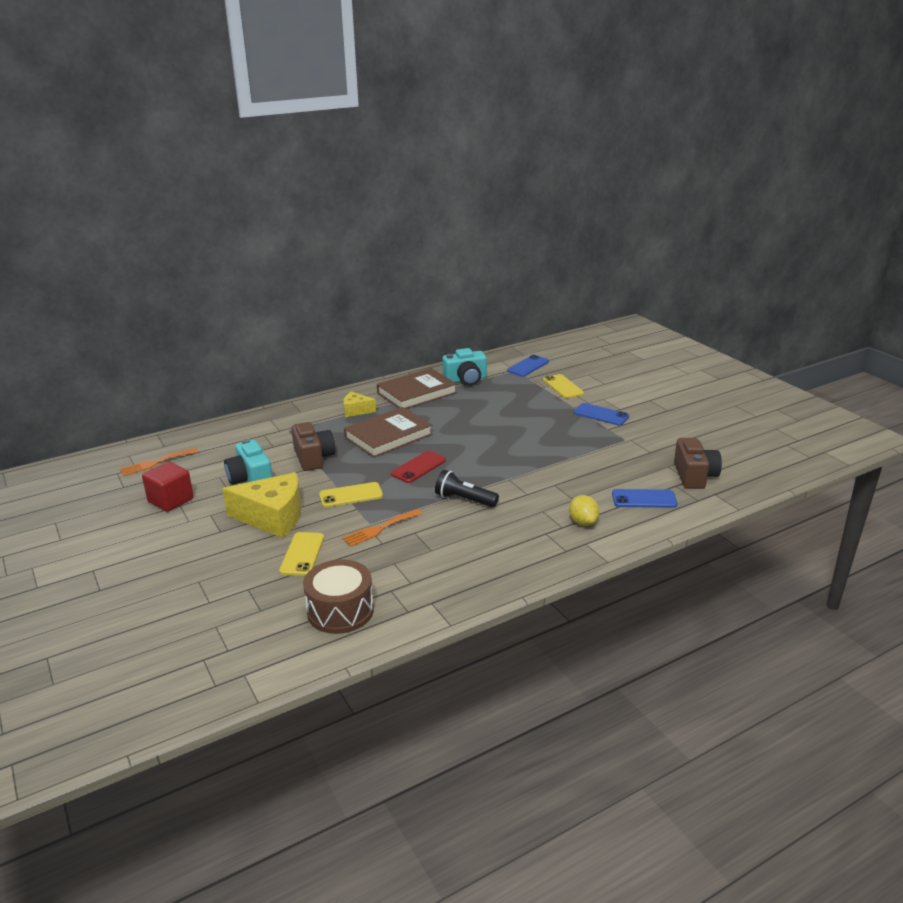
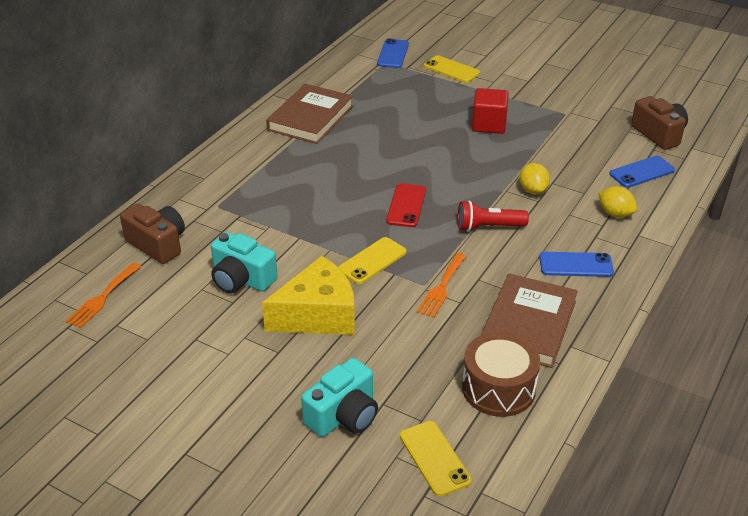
camera: 30 degrees left, 10 degrees up
(171, 500) = (177, 337): red cube -> red cube (489, 125)
(302, 554) = (395, 344): yellow phone -> yellow phone (434, 458)
(313, 458) = (283, 230): brown camera -> brown camera (158, 244)
(356, 410) = (267, 158): yellow cheese -> none
(388, 436) = (336, 179): brown book -> brown book (528, 324)
(464, 500) = (488, 227): black flashlight -> red flashlight
(466, 380) = (346, 87): turquoise camera -> turquoise camera (343, 415)
(531, 485) = (533, 190): none -> yellow lemon
(601, 415) = (518, 92): blue phone -> blue phone (576, 265)

